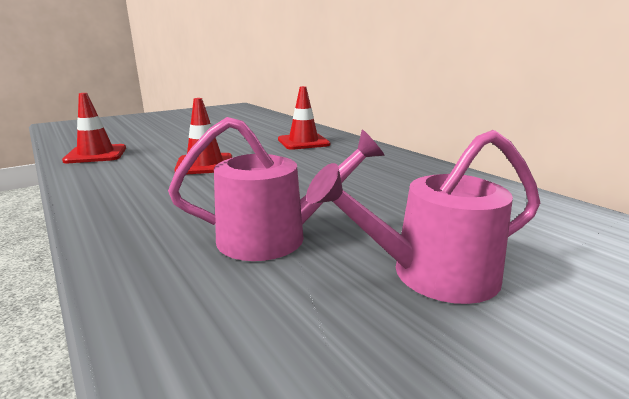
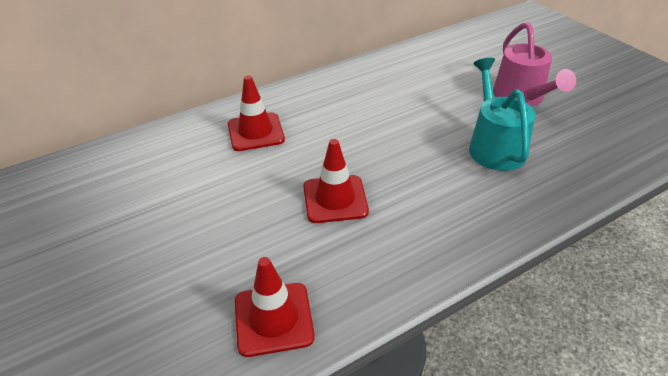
camera: 85 degrees left, 20 degrees up
(275, 237) = (494, 146): pink watering can -> turquoise watering can

